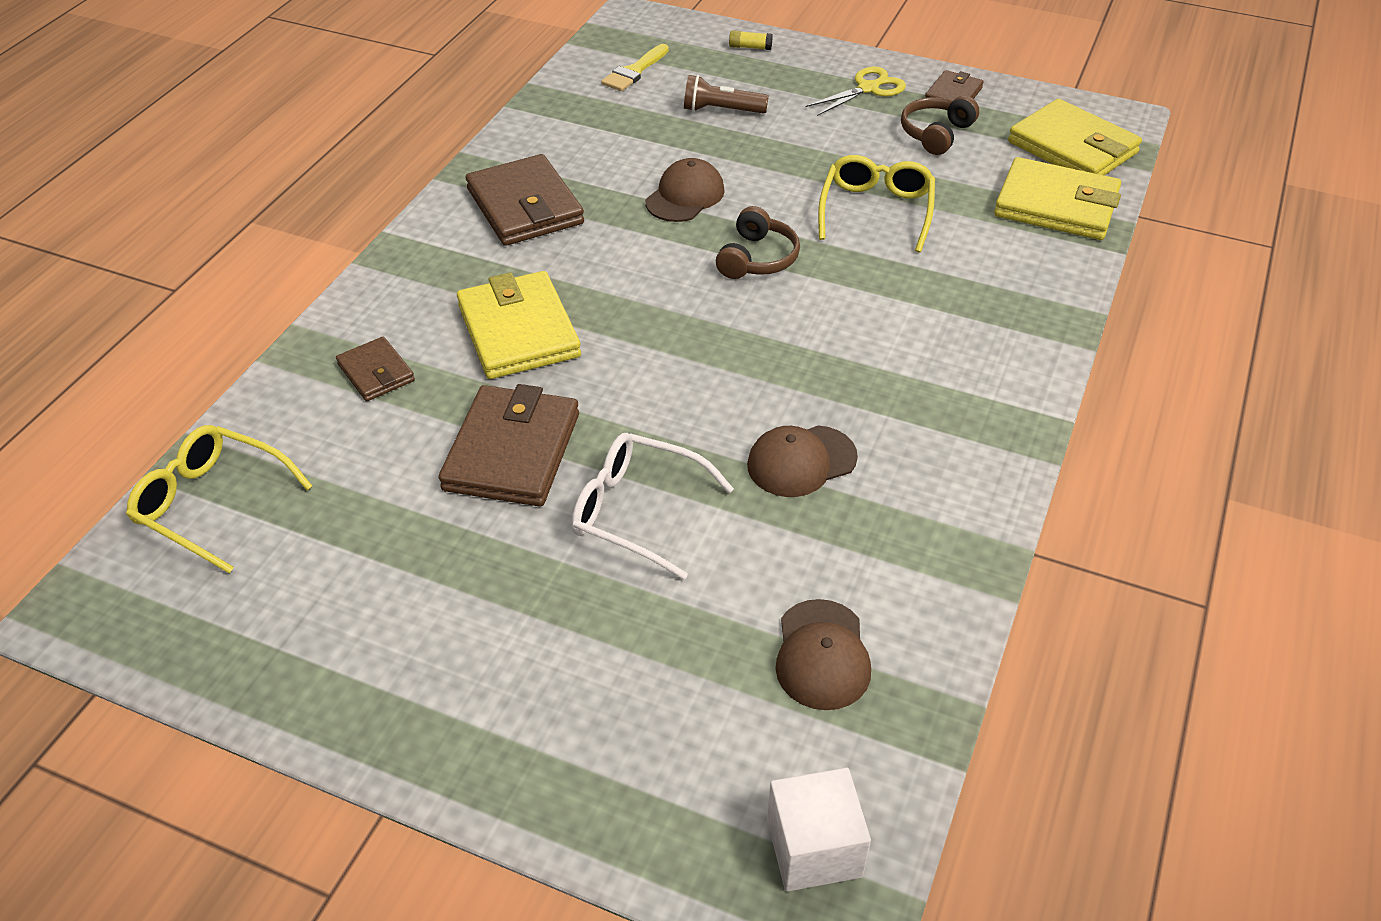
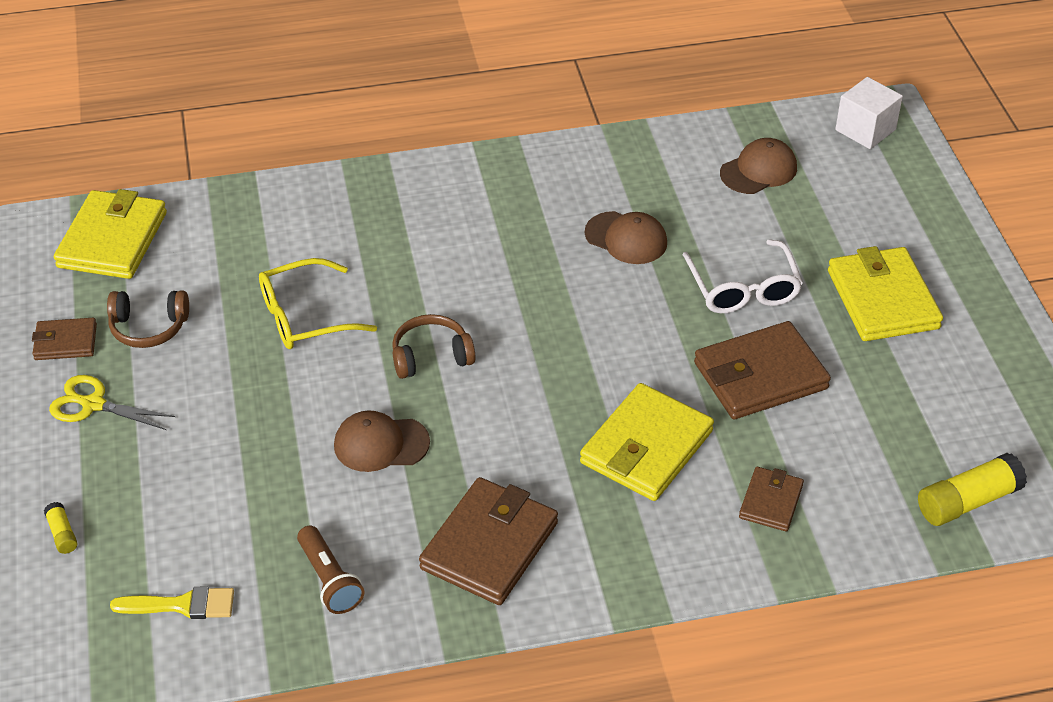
camera: 125 degrees left, 0 degrees up
(211, 503) = (968, 501): yellow glasses -> yellow glue stick
(721, 110) = (213, 492): brown flashlight -> brown flashlight (330, 580)
(1056, 205) = (214, 222): yellow wallet -> yellow wallet (882, 299)

